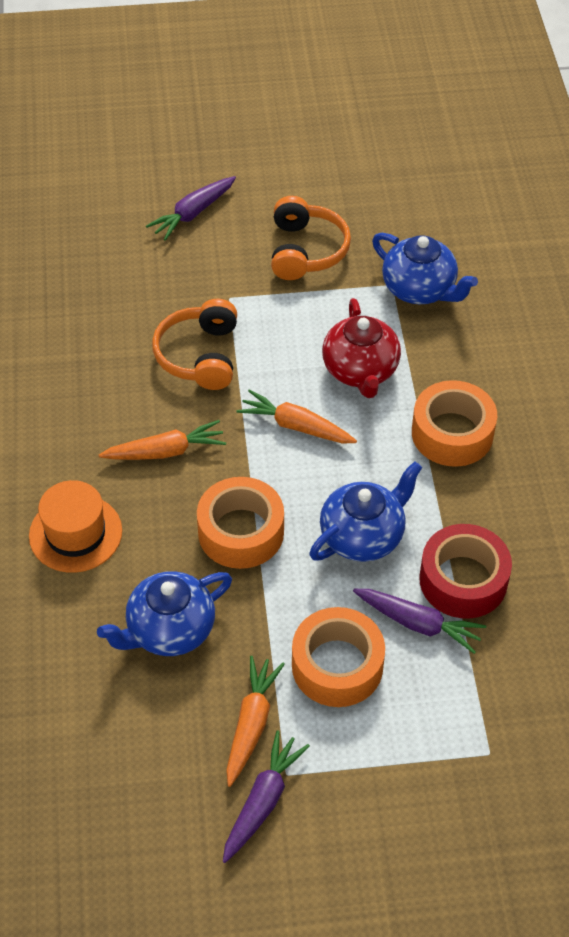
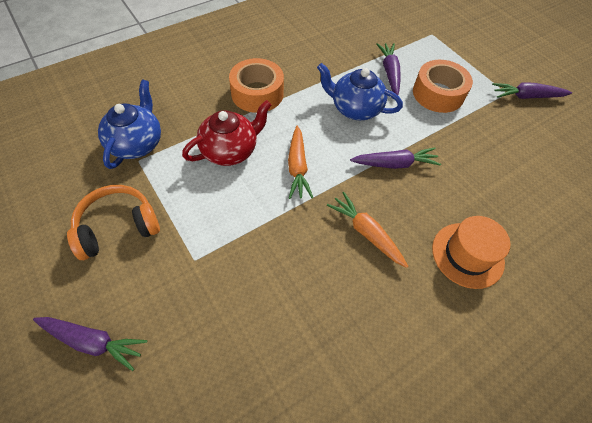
camera: 120 degrees left, 5 degrees up
(169, 630) = (483, 170): blue teapot -> none
(199, 355) = (267, 252): orange headphones -> none
(241, 532) = (395, 164): orange tape -> purple carrot
(251, 723) = (497, 114): orange carrot -> none
(463, 580) = (352, 64): red tape -> none

